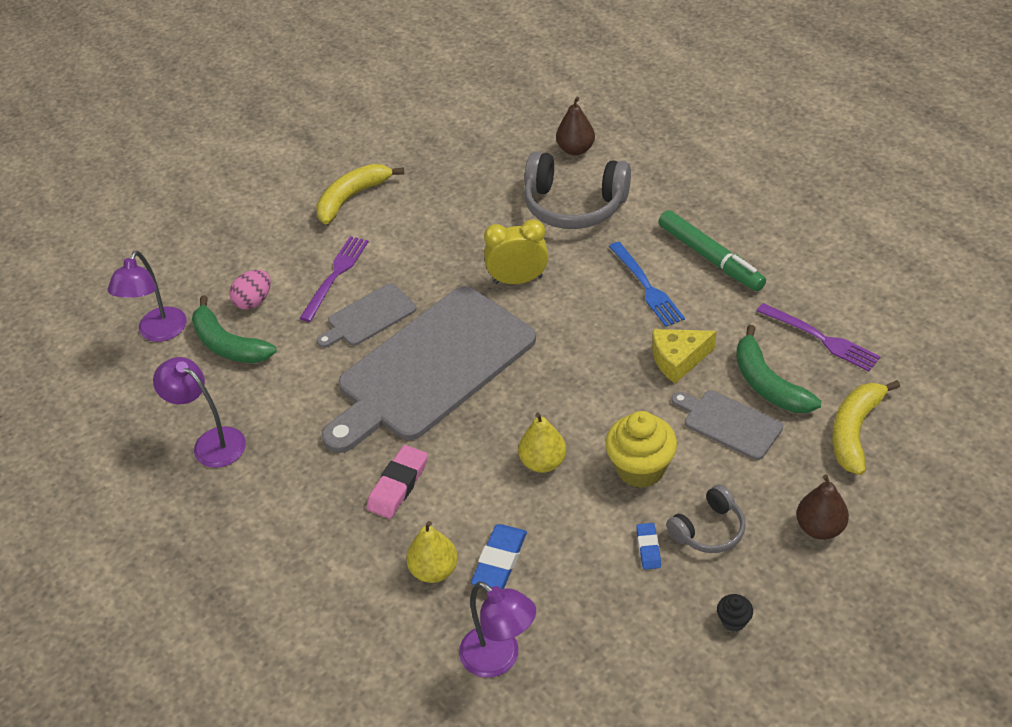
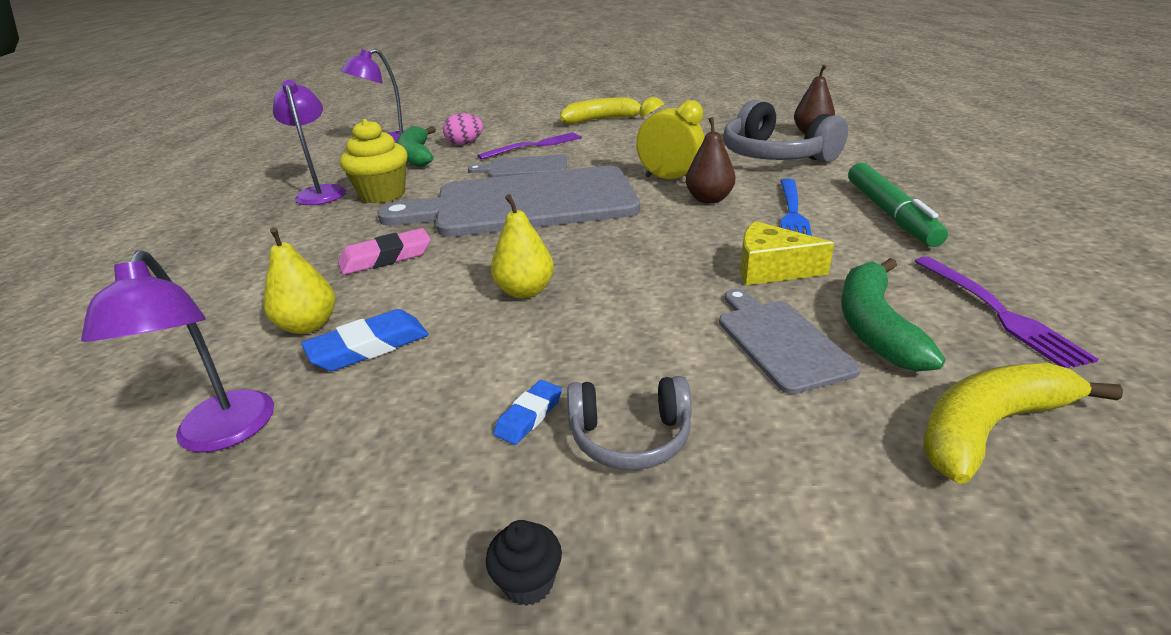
camera: 35 degrees right, 15 degrees down
(640, 468) = (618, 337): yellow cupcake -> yellow cupcake (383, 194)
(820, 528) = (817, 528): brown pear -> brown pear (709, 199)

